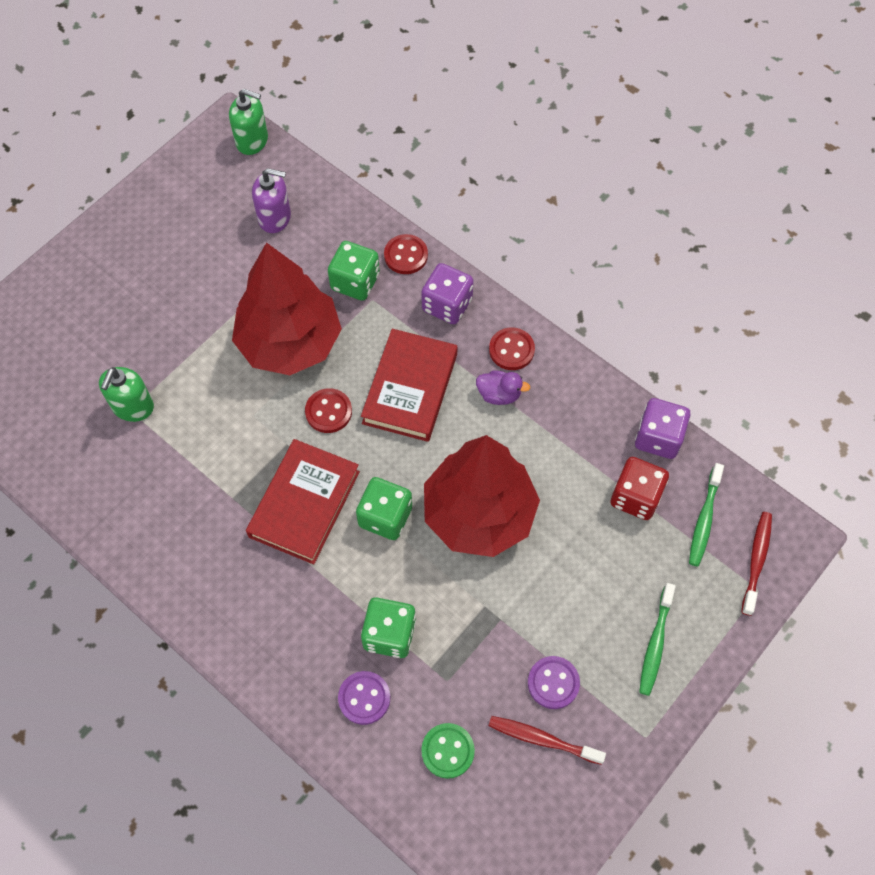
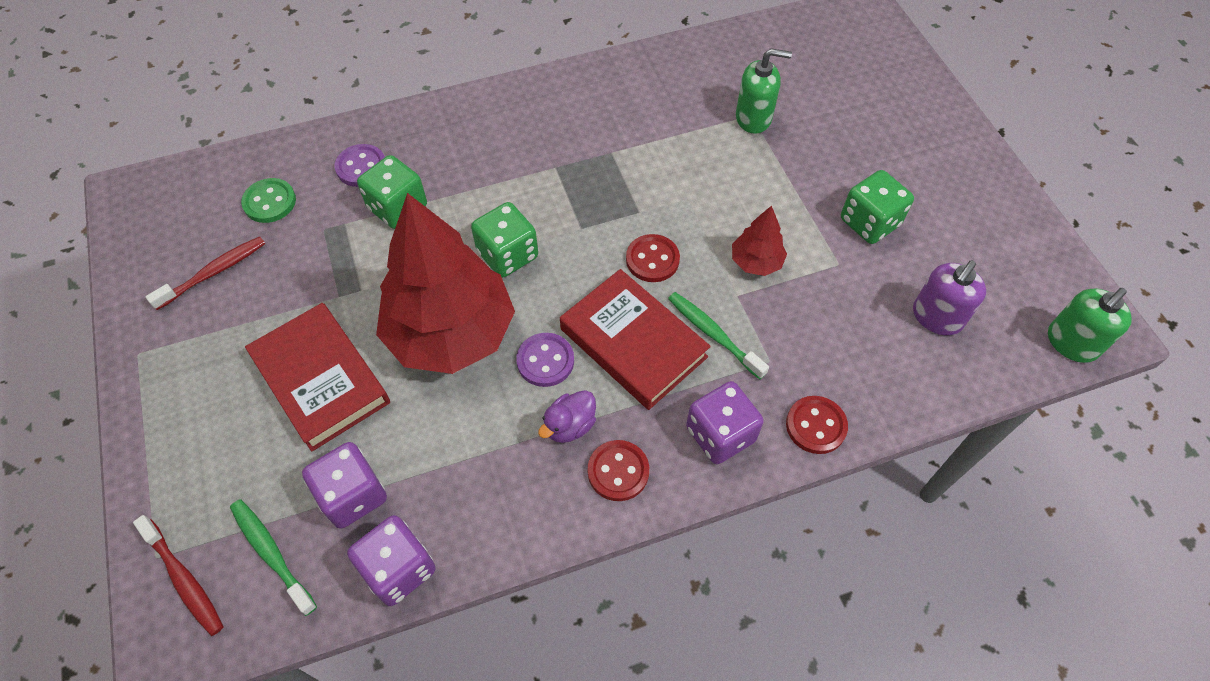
camera: 120 degrees right, 5 degrees down
(133, 407) = (753, 118): green soap dispenser -> green soap dispenser turned 135 degrees clockwise
(290, 342) = (756, 262): red tree -> red tree, size x0.43
(304, 504) = (567, 200): red book -> red book (321, 379)
(355, 282) = (803, 355): green dice -> green dice (869, 222)
(553, 683) = (248, 307): purple button -> purple button (545, 361)
(635, 497) = (353, 495): red dice -> purple dice
(655, 644) = (201, 415): green toothbrush -> green toothbrush (713, 334)

